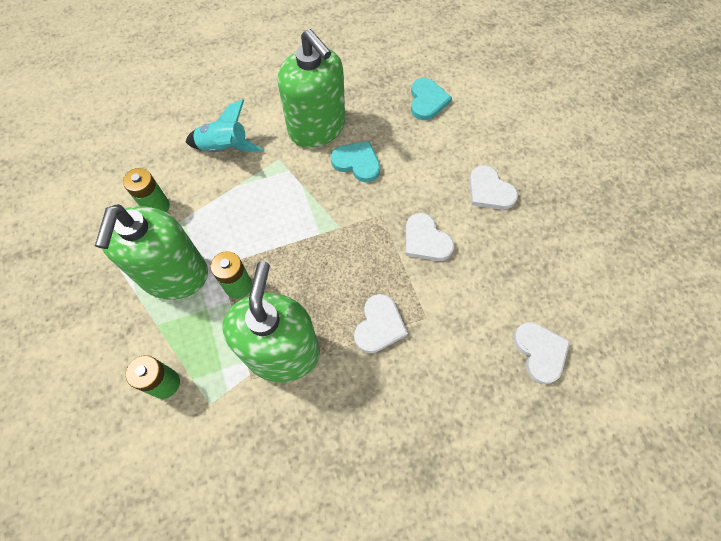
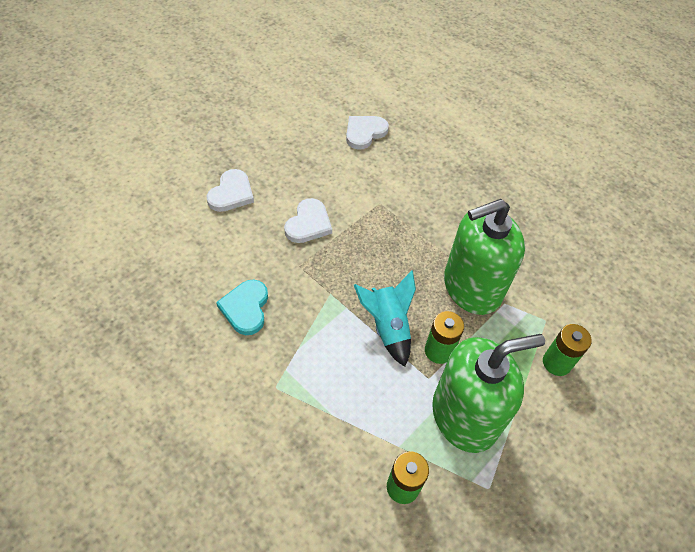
camera: 120 degrees left, 10 degrees down
(225, 148) = (286, 456): turquoise rocket -> turquoise rocket (387, 327)
(317, 128) = (213, 367): green soap dispenser -> none
(379, 325) = (406, 230): white heart -> none
(427, 101) = (131, 273): turquoise heart -> none

